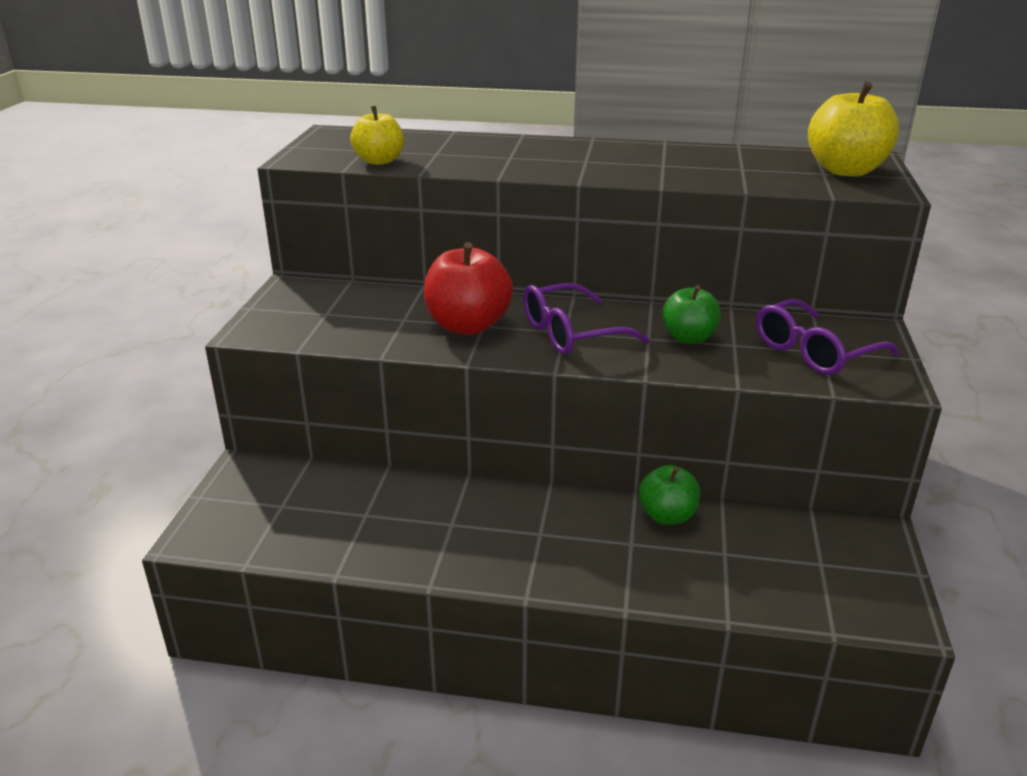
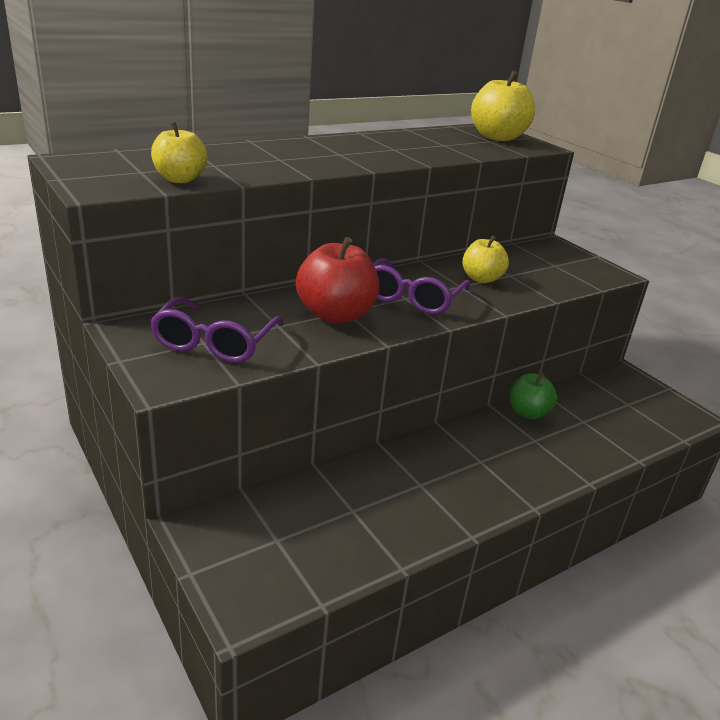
camera: 45 degrees left, 0 degrees up
(688, 338) = (481, 279): green apple -> yellow apple
(814, 352) = (552, 267): purple glasses -> purple glasses (214, 343)

